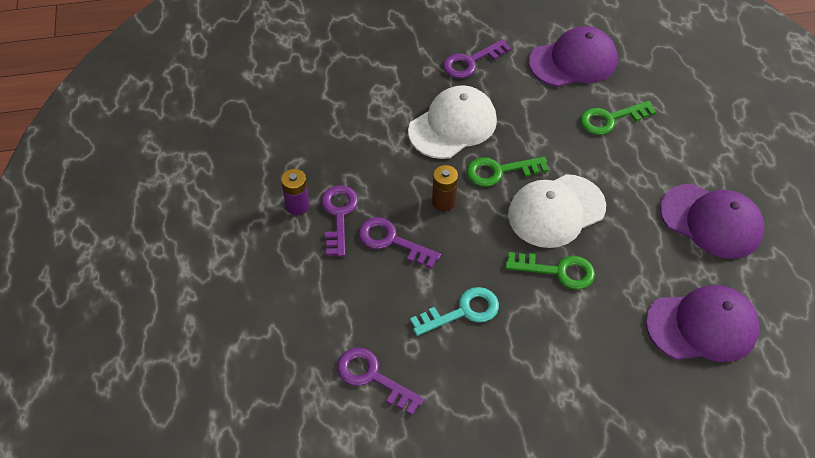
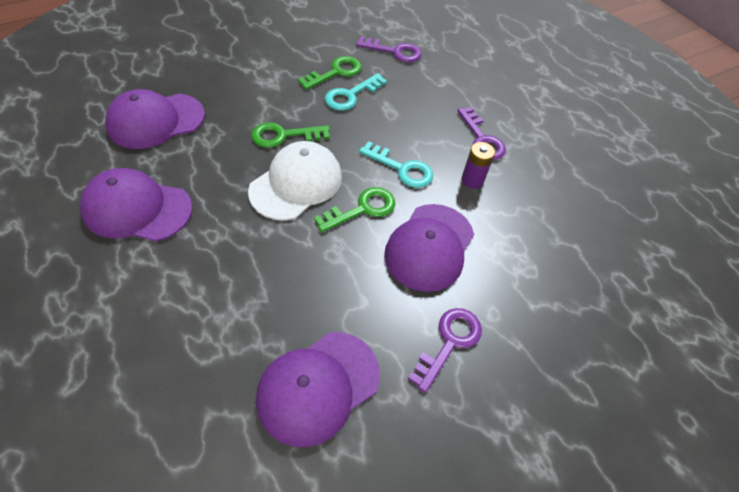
camera: 155 degrees right, 0 degrees up
(297, 205) = (519, 139): purple battery -> purple battery (472, 180)
(391, 241) = (428, 129): purple key -> none
(443, 202) = (402, 169): brown battery -> turquoise key
(453, 125) = (429, 247): white cap -> purple cap
(610, 119) = (255, 304): green key -> green key (336, 72)

